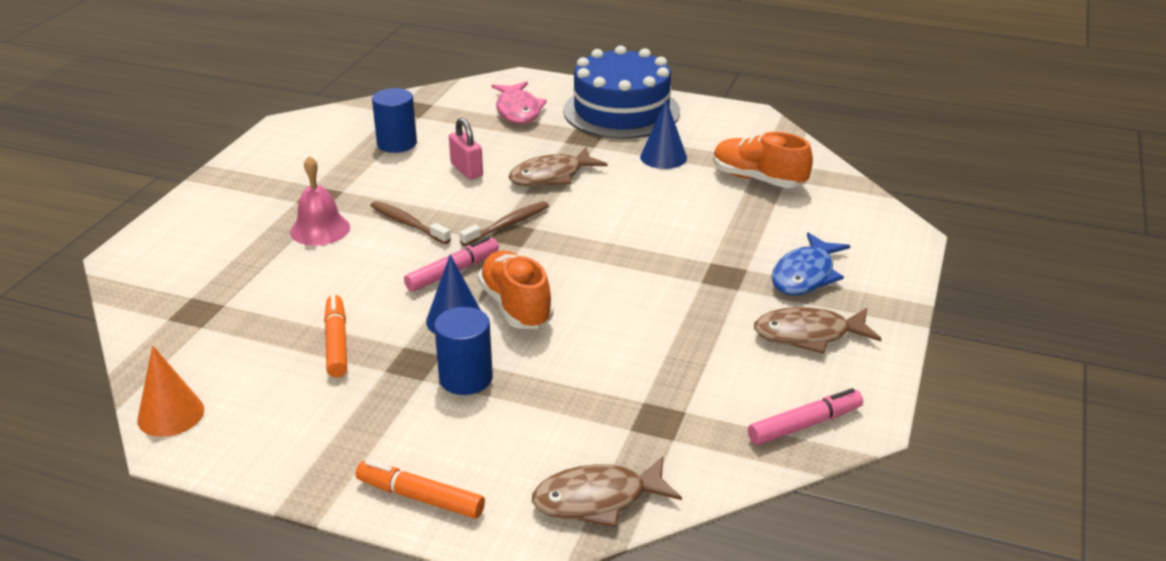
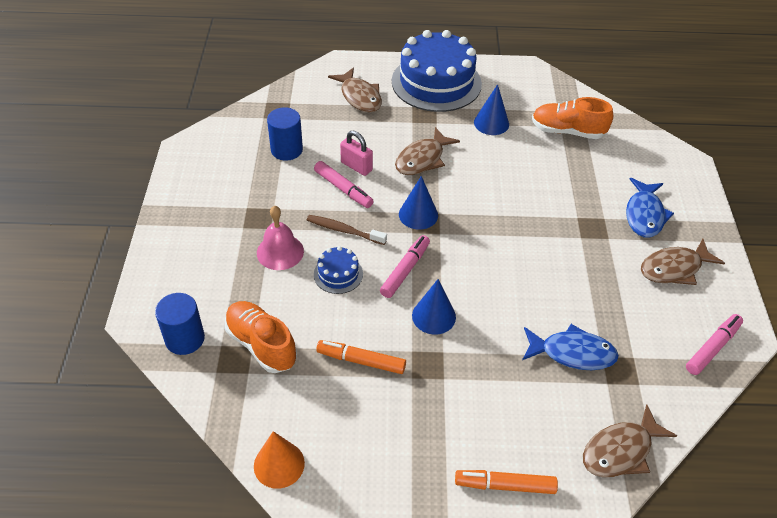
camera: 20 degrees left, 15 degrees up
(336, 343) = (361, 361): orange marker -> orange marker turned 45 degrees counterclockwise
(371, 260) = (338, 274): none -> blue cake
(435, 187) = (343, 189): none -> pink marker
(466, 378) = (473, 369): blue cylinder -> blue cylinder (185, 339)
(507, 225) = (418, 214): brown toothbrush -> blue cone
(516, 306) = (469, 292): orange shoe -> orange shoe (261, 344)
(518, 110) = (359, 97): pink fish -> brown fish
(605, 390) = (572, 353): none -> blue fish

